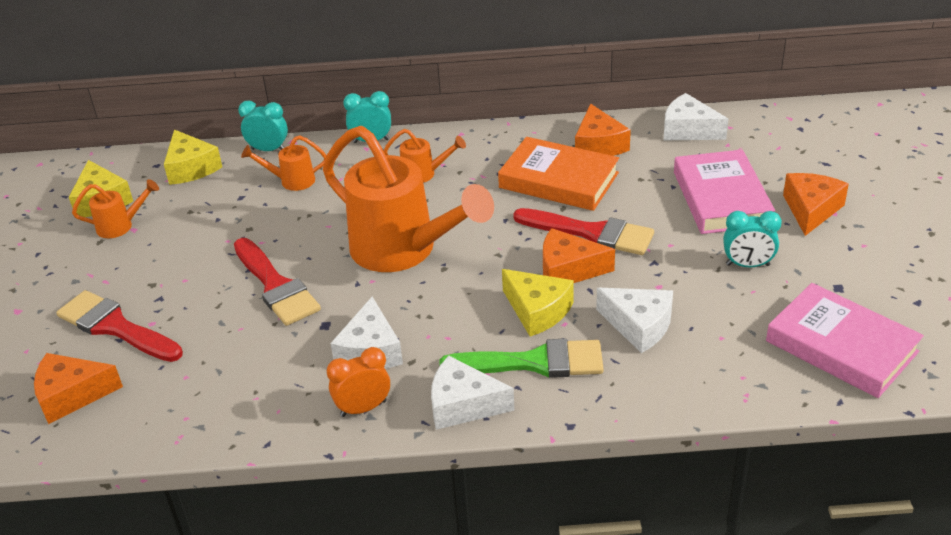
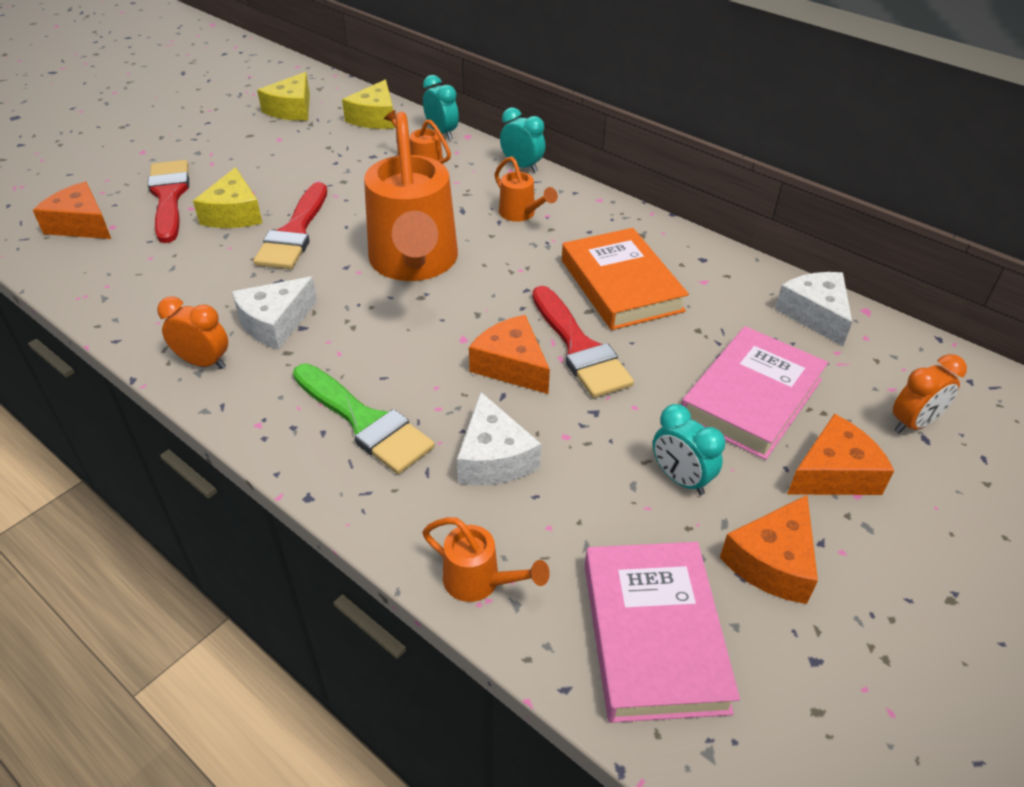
camera: 40 degrees right, 5 degrees up
(121, 226) = (276, 132): orange watering can -> orange watering can (480, 582)
(463, 405) = (265, 414): white cheese -> none
(537, 310) = (434, 381): yellow cheese -> yellow cheese (234, 214)
(598, 145) = (704, 277): orange cheese -> orange cheese (772, 562)
(811, 159) = (913, 423): none -> orange clock

